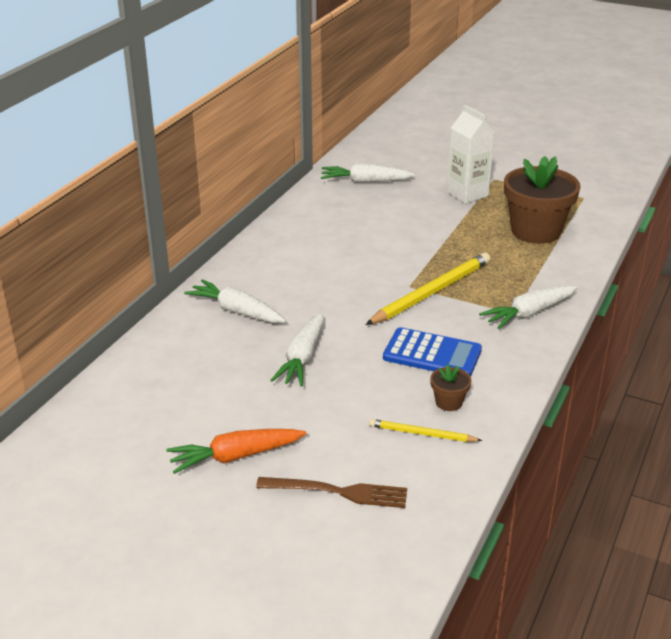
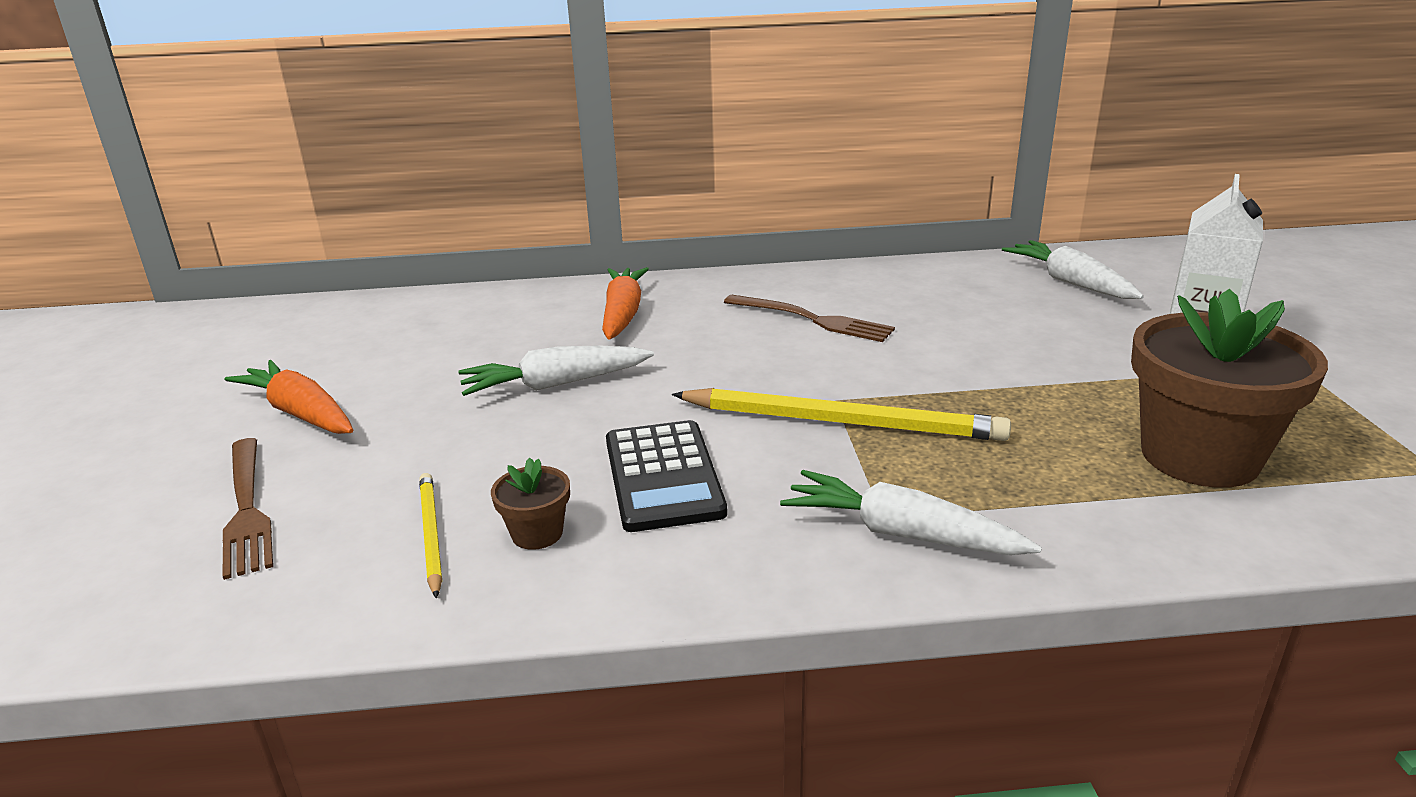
camera: 60 degrees right, 5 degrees down
(237, 311) = (622, 314): white carrot -> orange carrot
(320, 259) = (813, 320): none -> brown fork
(432, 354) = (663, 476): blue calculator -> black calculator

